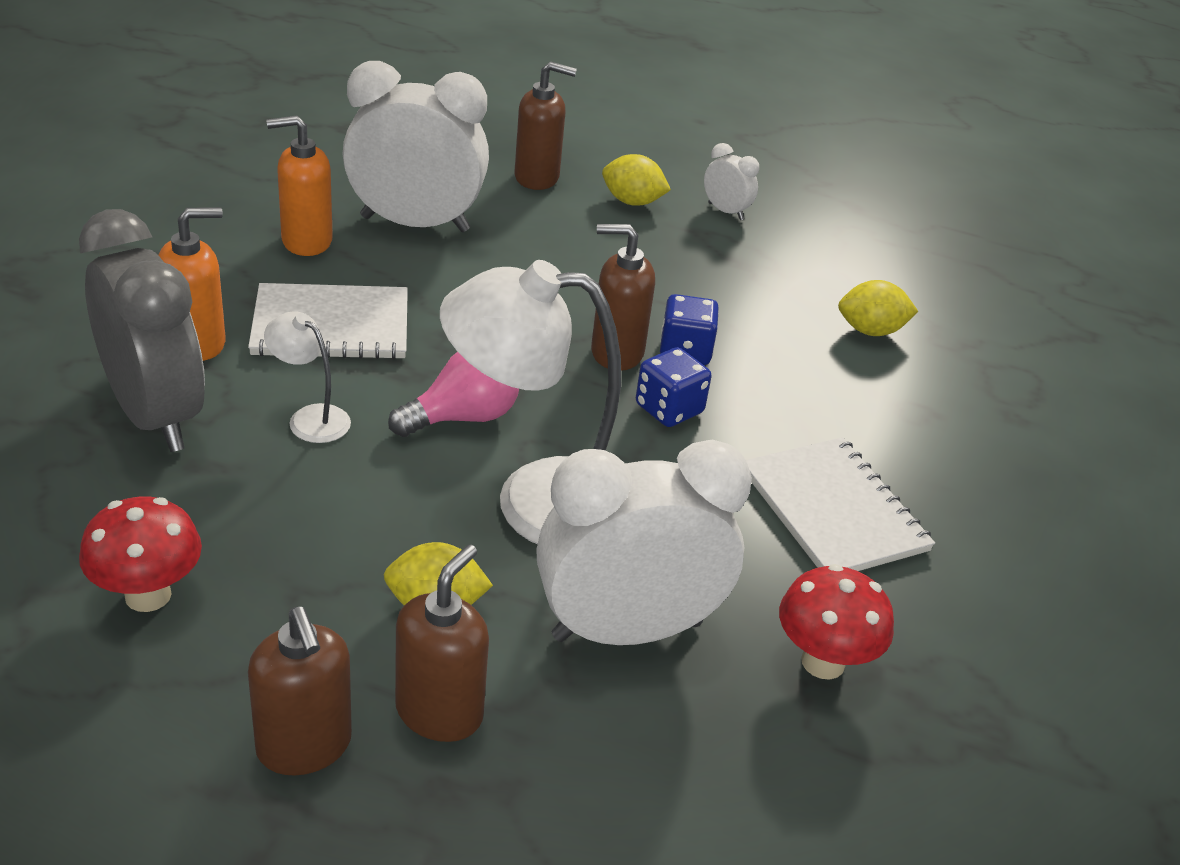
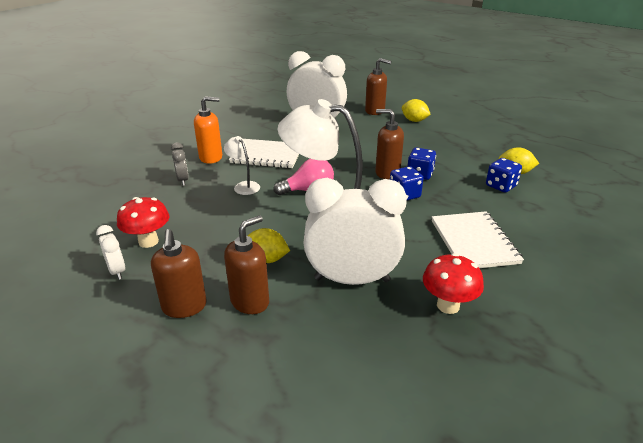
camera: 20 degrees right, 5 degrees down
(155, 416) = (183, 180): grey clock -> grey clock, size x0.43
(306, 241) = (269, 127): orange soap dispenser -> none
(725, 211) = (456, 126): white clock -> white clock (117, 271)
(852, 367) = (501, 186): none -> blue dice

